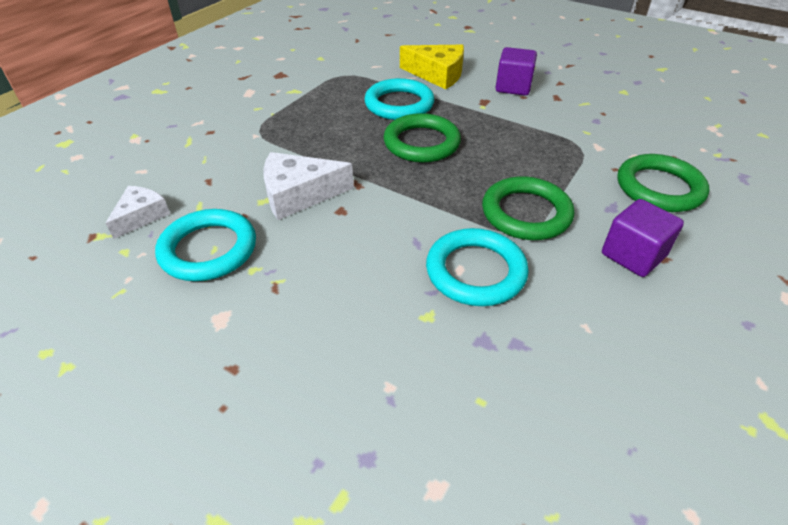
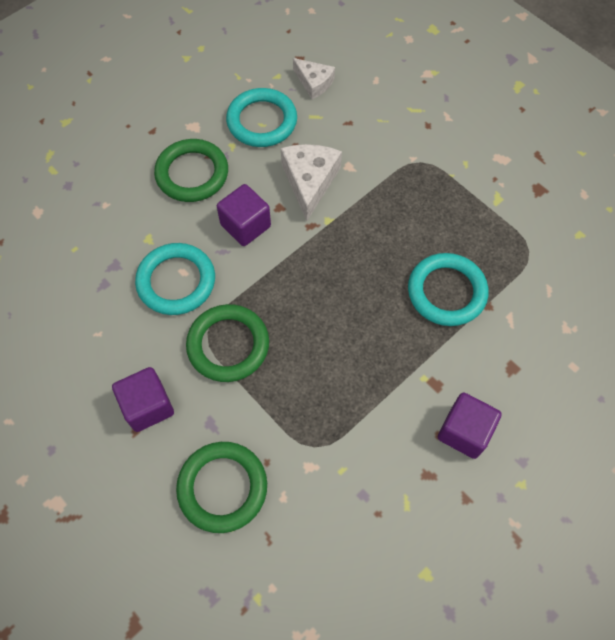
camera: 105 degrees right, 20 degrees up
(375, 231) = (245, 226): none -> purple cube
(421, 143) = (363, 293): green ring -> green ring (192, 174)
(437, 74) = (513, 353): yellow cheese -> none

